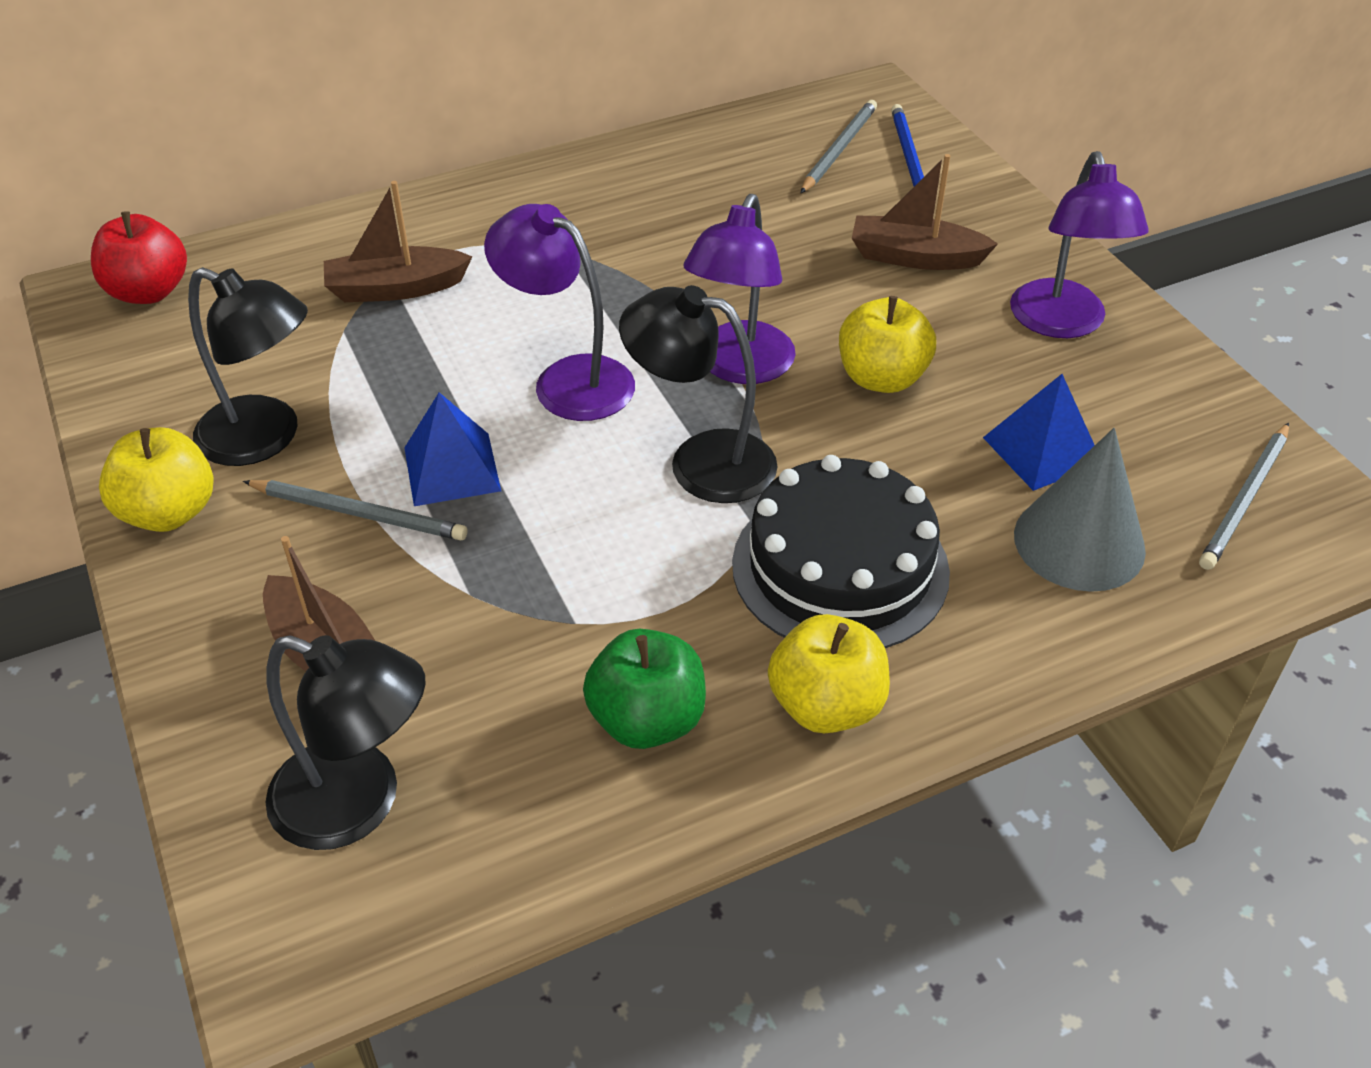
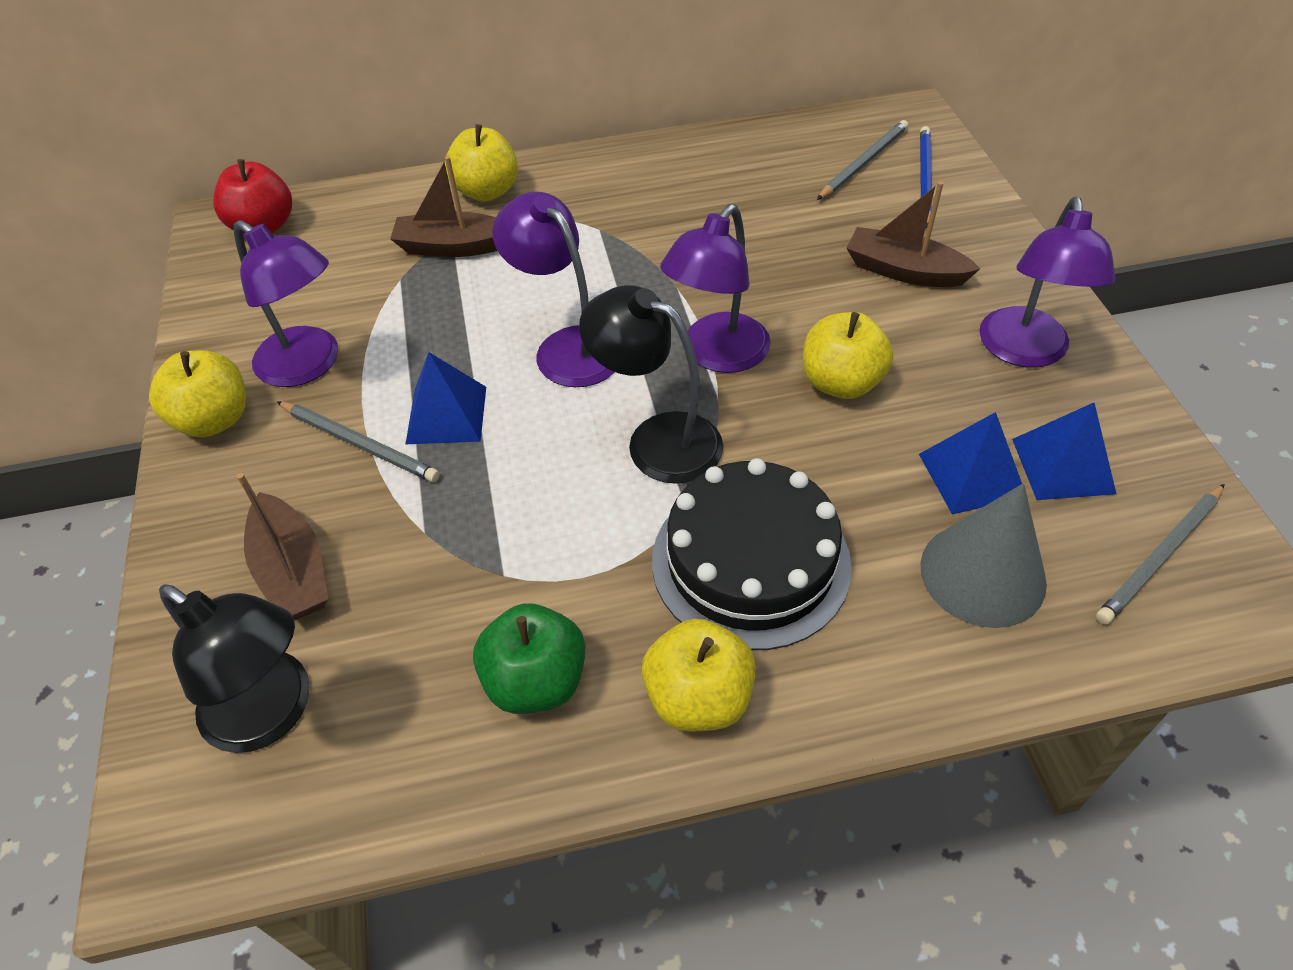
camera: 15 degrees right, 5 degrees up
(265, 438) = (309, 365): black lamp -> purple lamp
(415, 223) = (486, 191): none -> yellow apple
(1130, 429) = (1063, 466): none -> blue pyramid

